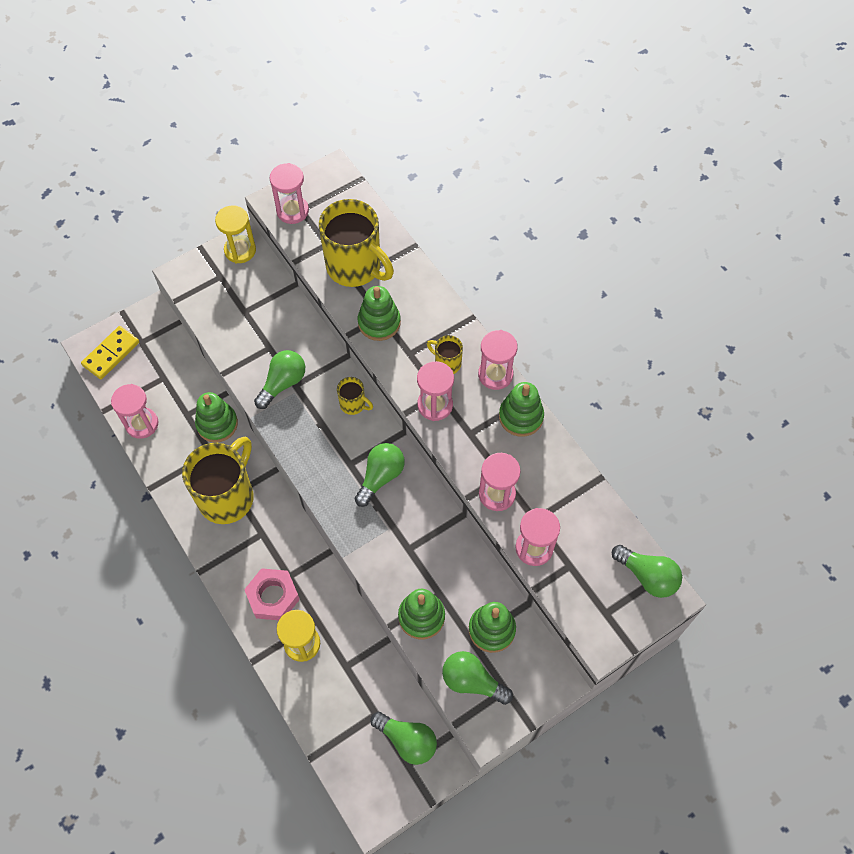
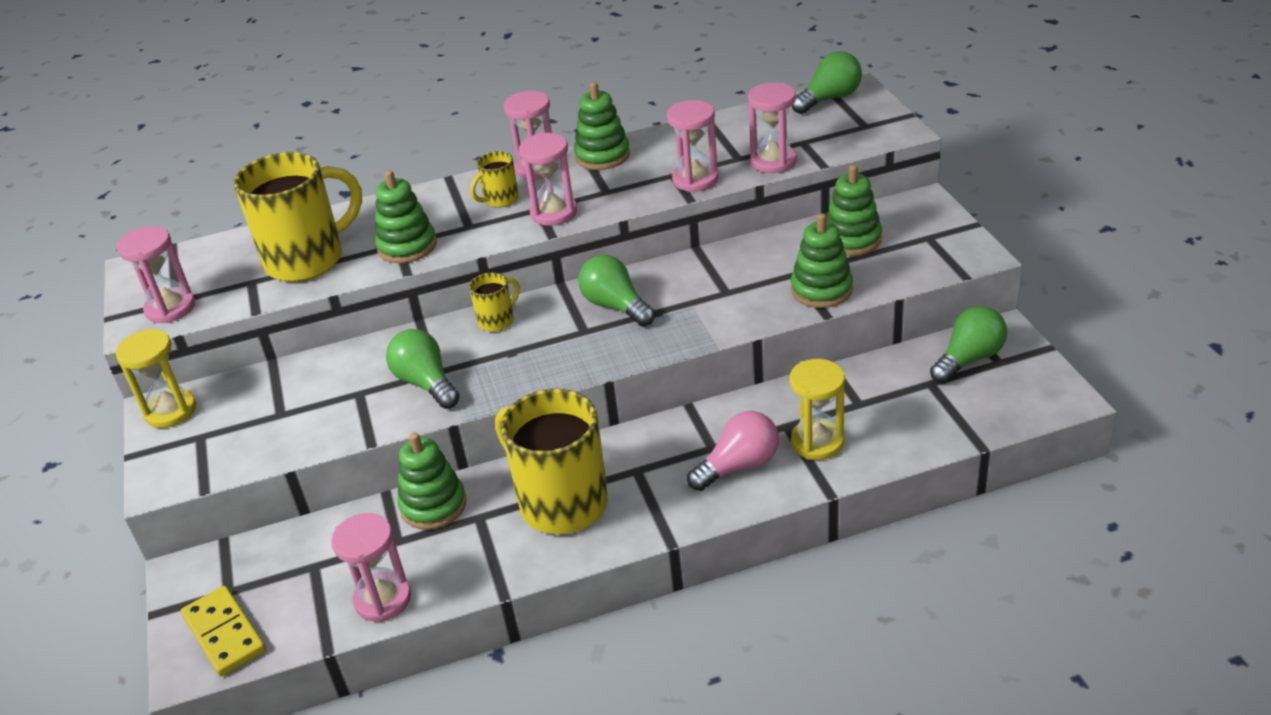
camera: 70 degrees left, 25 degrees down
(273, 597) = (739, 466): pink nut -> pink light bulb
(472, 681) = (914, 259): green light bulb -> none

